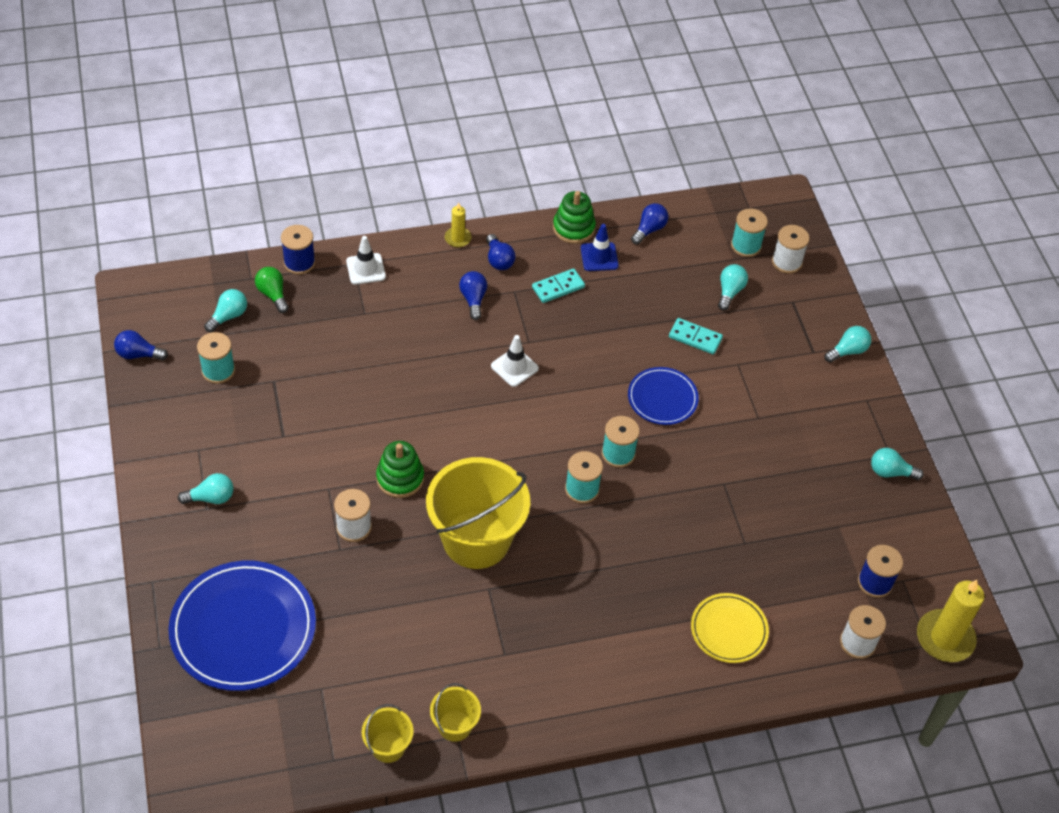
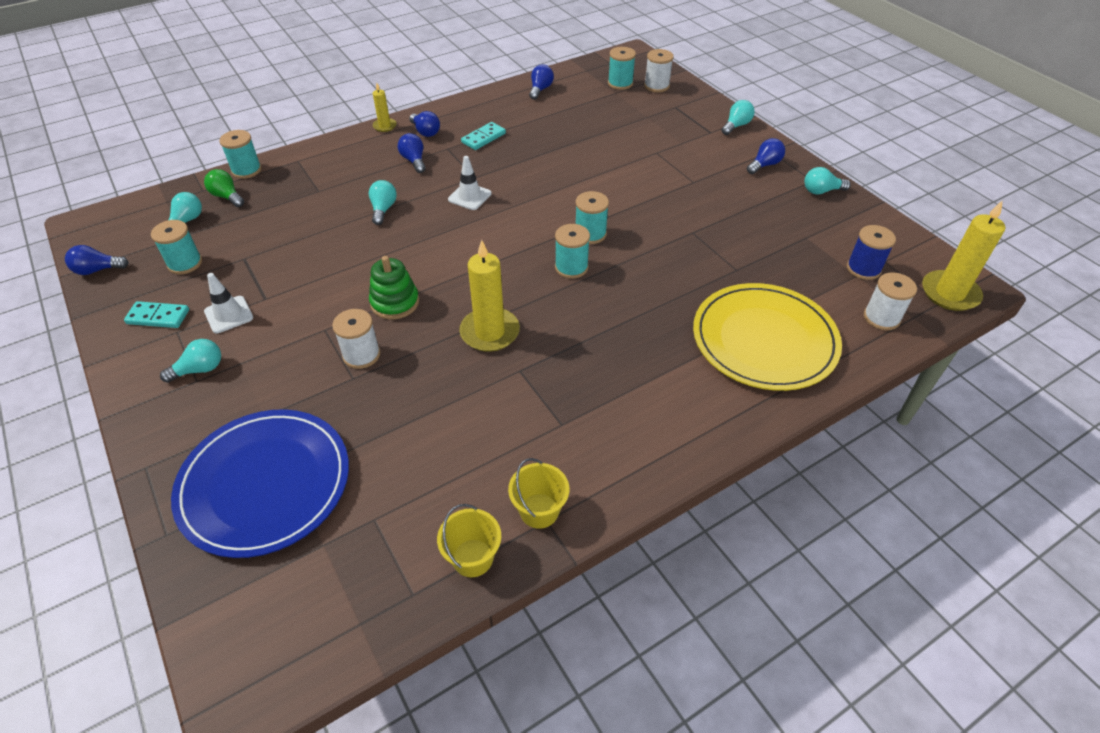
camera: 15 degrees left, 5 degrees down
(299, 262) = (246, 170): blue spool -> turquoise spool
(366, 269) = (310, 162): white traffic cone -> white traffic cone (229, 315)
(476, 539) = (490, 332): yellow bucket -> yellow candle
(573, 228) = (479, 101): green stacking toy -> none
(599, 257) = (508, 113): blue traffic cone -> none
(662, 398) = (607, 188): blue plate -> none
(695, 338) = (612, 144): turquoise domino -> turquoise domino (158, 317)
(729, 630) = (764, 340): yellow plate -> yellow plate, size x1.83
(730, 292) = (623, 111): turquoise light bulb -> turquoise light bulb (383, 209)
(848, 417) = (764, 165): none -> blue light bulb

